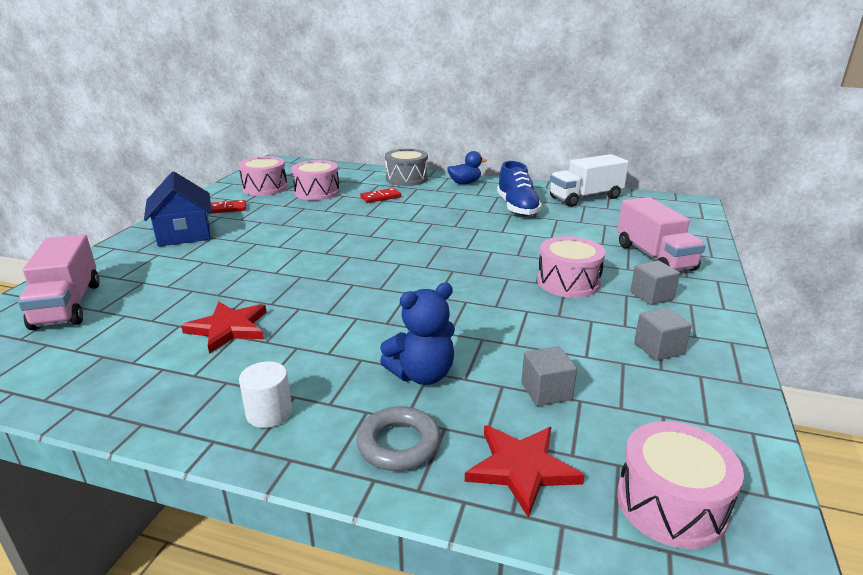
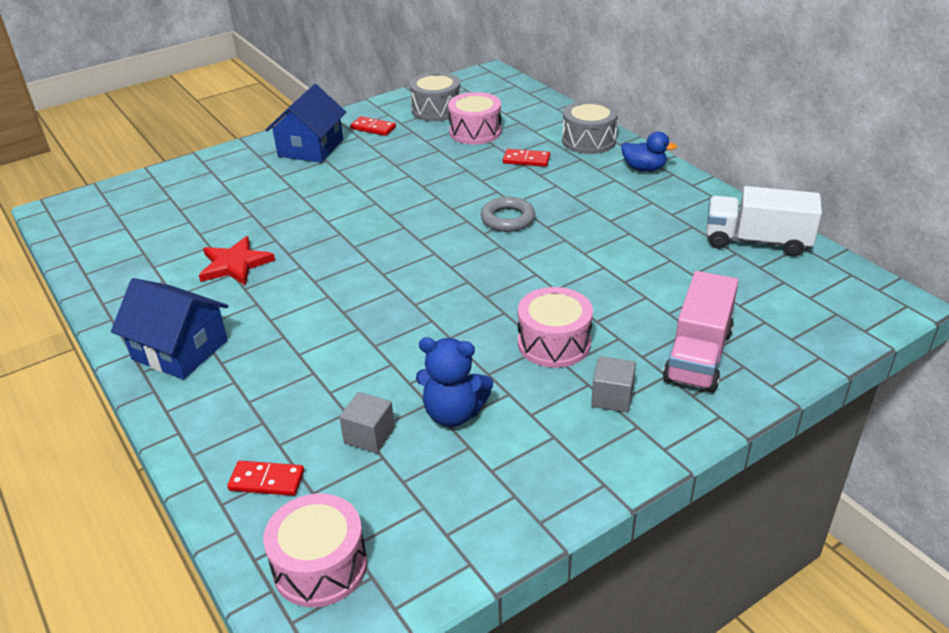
camera: 40 degrees right, 10 degrees up
(67, 305) = (167, 196): pink truck -> none
(265, 188) = (436, 110): pink drum -> grey drum
(269, 413) = (180, 350): white cylinder -> blue house
(399, 444) = (221, 417): grey ring -> grey ring (507, 219)
(422, 374) = (305, 372): blue teddy bear -> blue teddy bear (453, 413)
(517, 208) = (650, 226): blue shoe -> none
(521, 468) = (267, 480): red star -> red domino
(658, 348) = (522, 452): grey cube -> none

